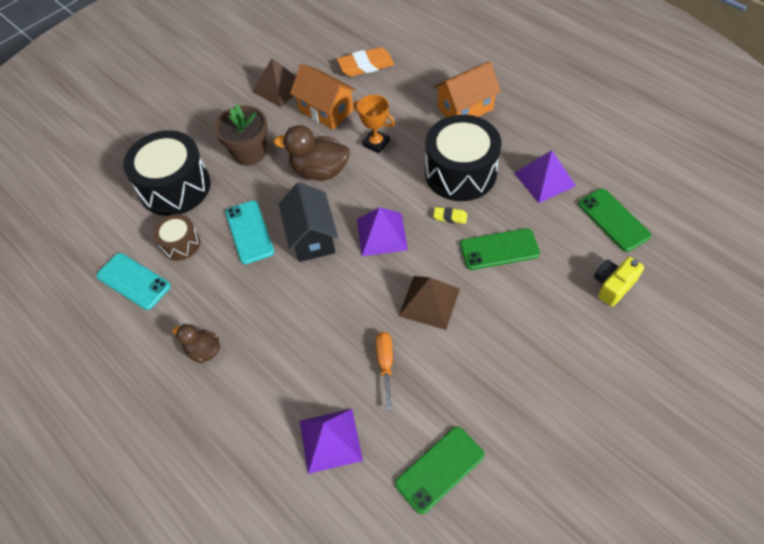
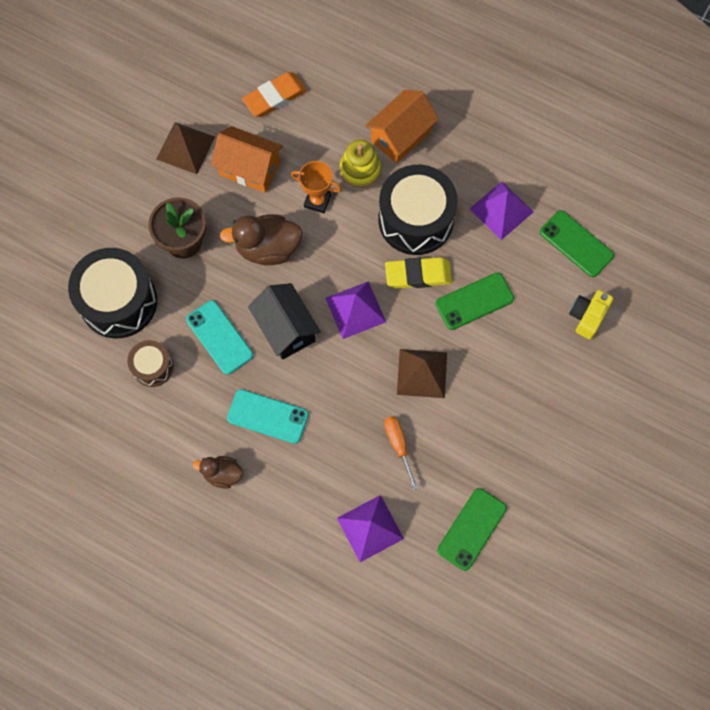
camera: 20 degrees left, 15 degrees up
(133, 281) = (121, 419): turquoise phone -> turquoise phone (268, 416)
(421, 126) = (360, 169): none -> yellow stacking toy
(450, 217) = (418, 275): yellow eraser -> yellow eraser, size x1.94

